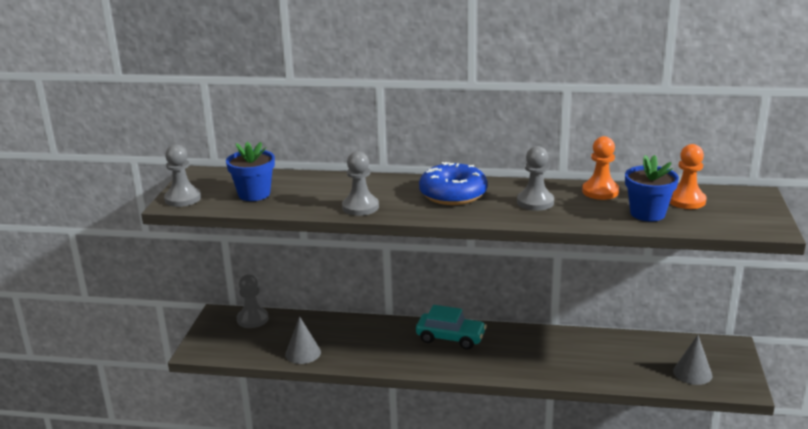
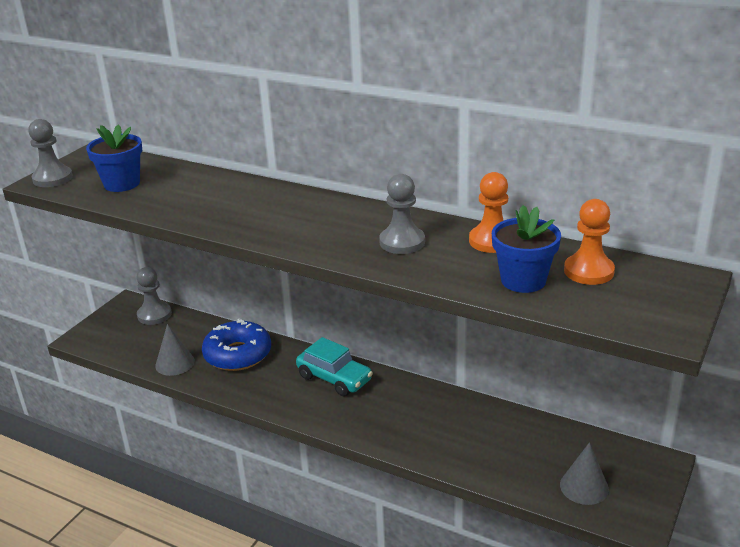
camera: 20 degrees right, 5 degrees up
(360, 207) = (209, 216): grey pawn -> none
(453, 194) = (320, 217): blue donut -> blue donut (238, 354)

